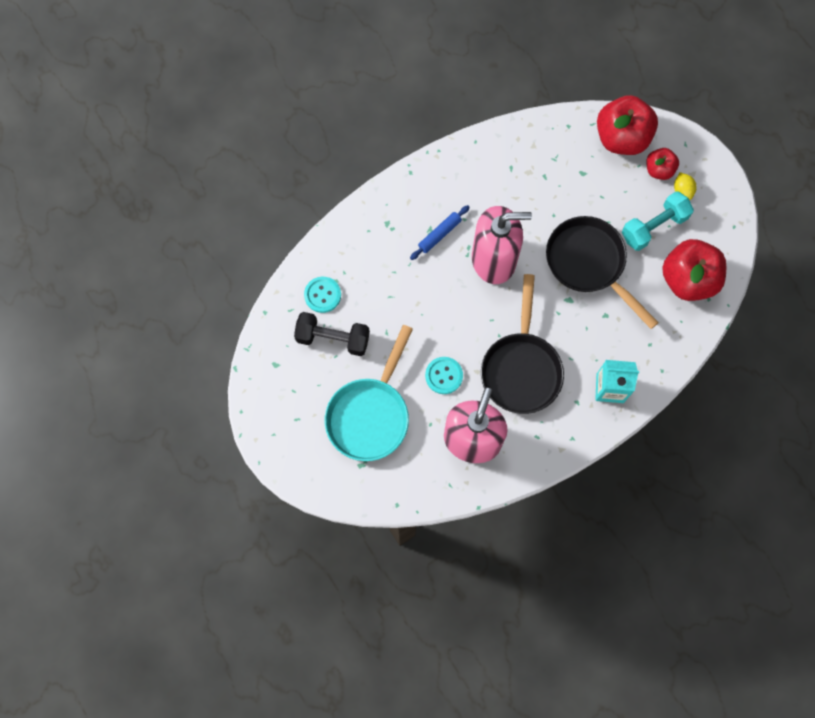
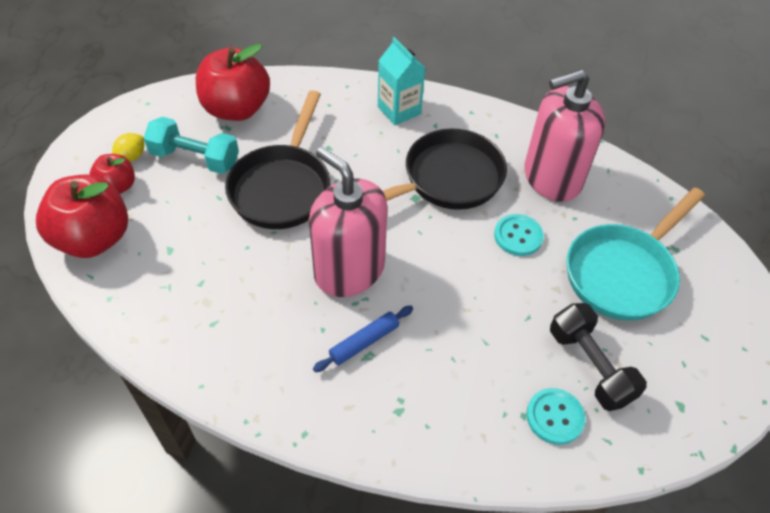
camera: 130 degrees left, 20 degrees down
(370, 415) = (623, 273): turquoise pan -> turquoise pan turned 150 degrees clockwise
(439, 234) = (364, 342): blue rolling pin -> blue rolling pin turned 45 degrees counterclockwise

